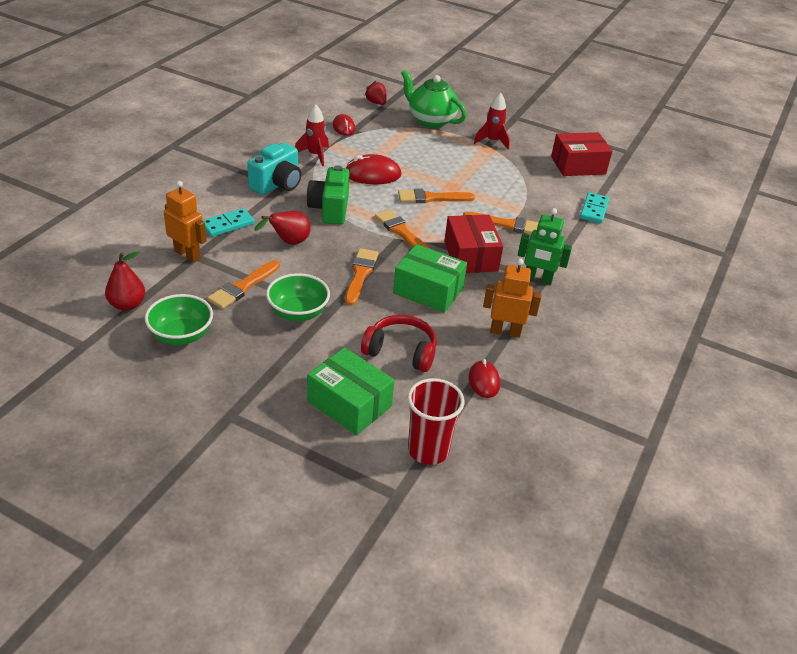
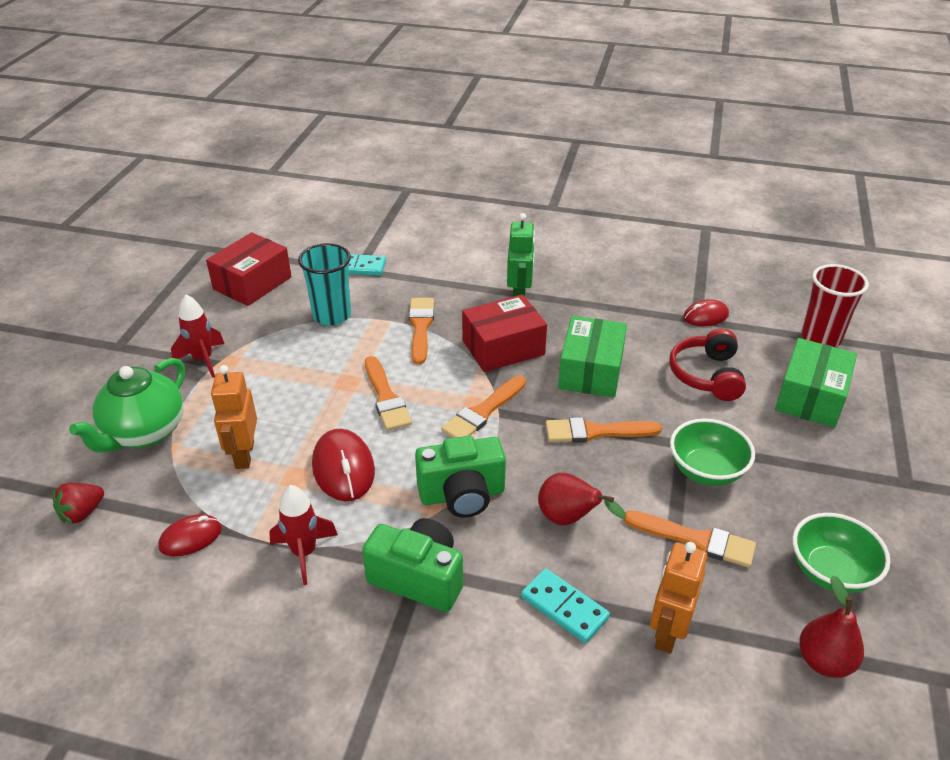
camera: 100 degrees left, 0 degrees up
(277, 184) = (418, 578): turquoise camera -> green camera
(505, 331) = (622, 310): orange robot -> orange robot (244, 455)
(530, 191) = (332, 315): none -> turquoise cup
(578, 165) = (252, 283): red box -> red box turned 60 degrees clockwise

